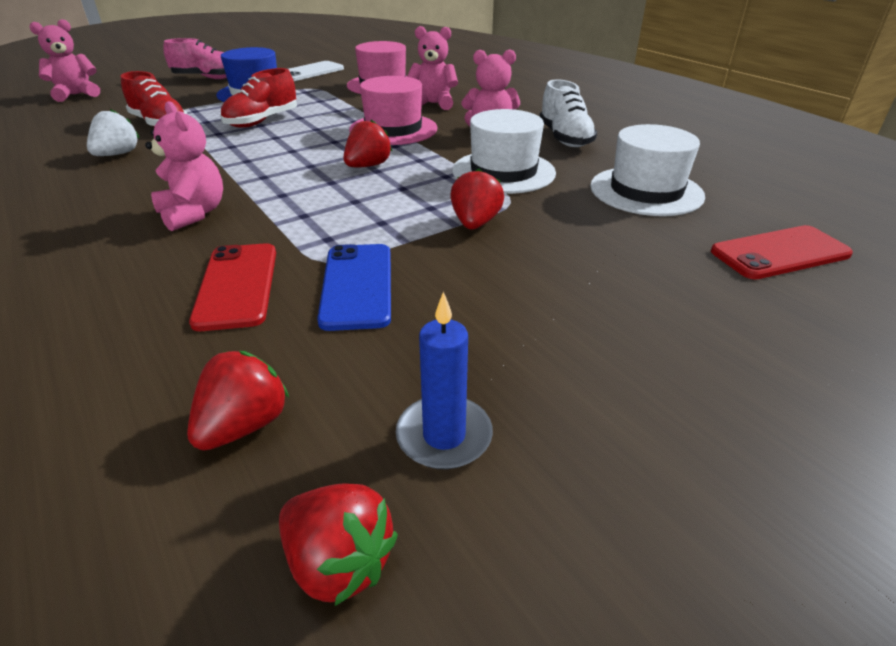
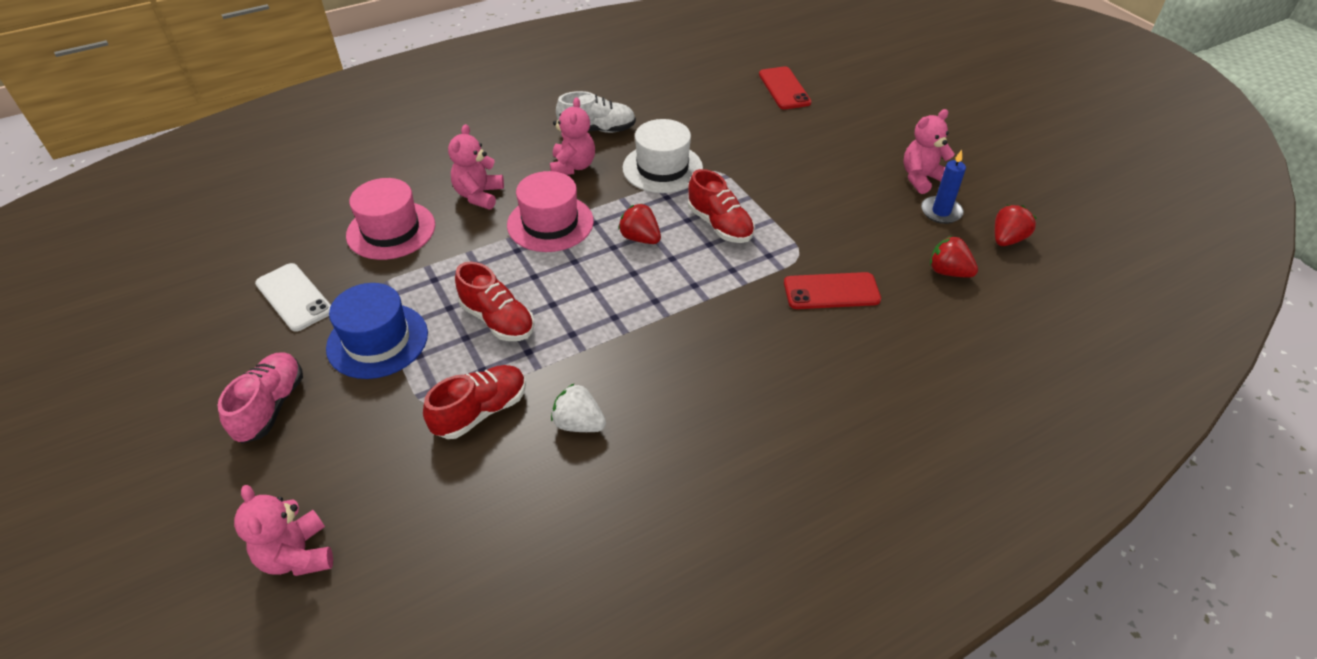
camera: 85 degrees left, 10 degrees up
(194, 214) = (727, 332): pink teddy bear -> pink teddy bear (921, 178)
(357, 286) = (827, 239): blue phone -> none
(392, 206) = (720, 225): none -> red shoe
(475, 223) = (747, 188): red strawberry -> none
(646, 191) = (703, 113): white hat -> none

